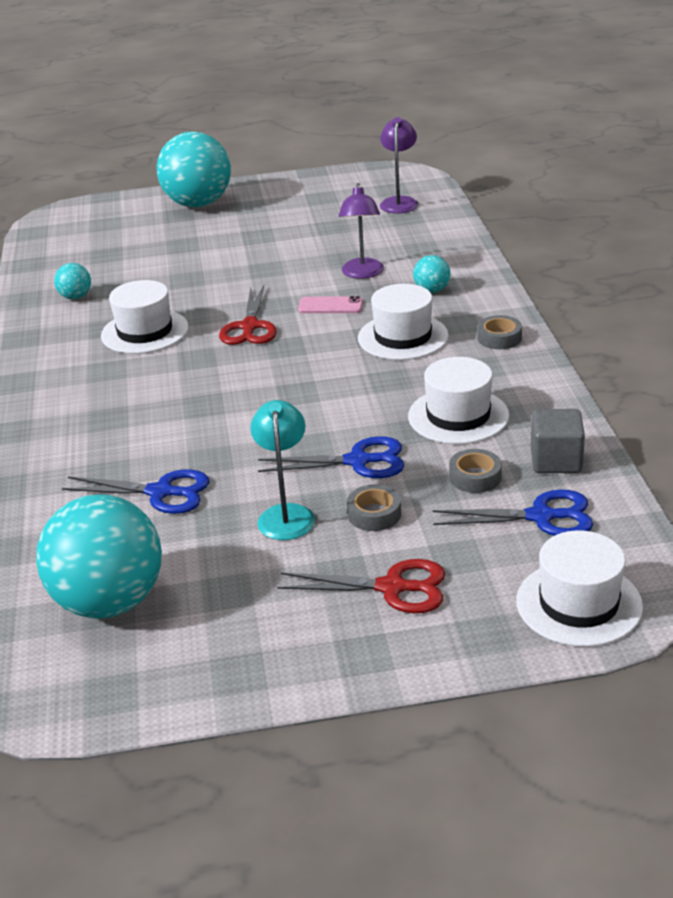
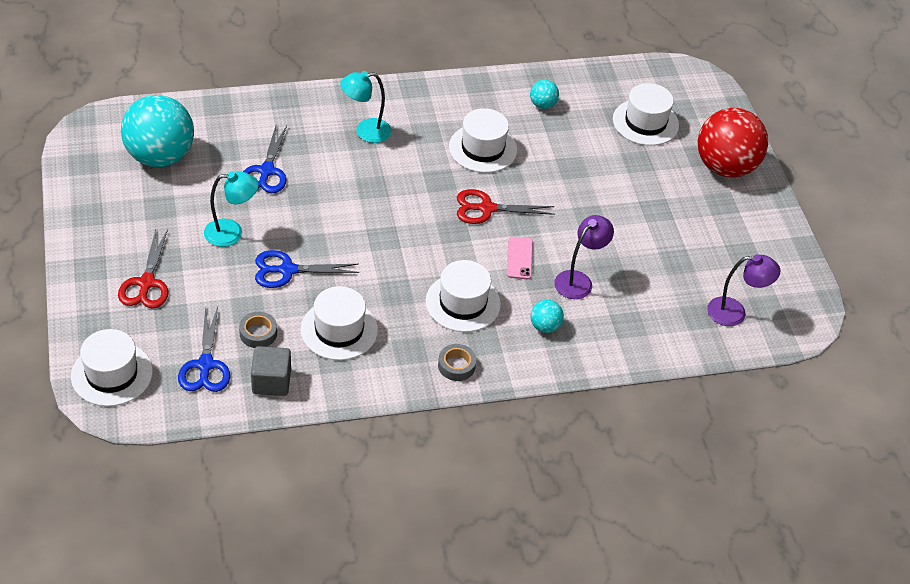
camera: 80 degrees right, 15 degrees up
(94, 415) = (365, 131): none -> turquoise lamp
(121, 241) = (645, 122): none -> white hat
(198, 204) = (725, 167): turquoise ball -> red ball
(358, 461) = (287, 270): blue scissors -> blue scissors turned 90 degrees clockwise
(362, 273) = (578, 280): purple lamp -> purple lamp turned 135 degrees clockwise
(374, 514) = (224, 277): grey tape -> none

